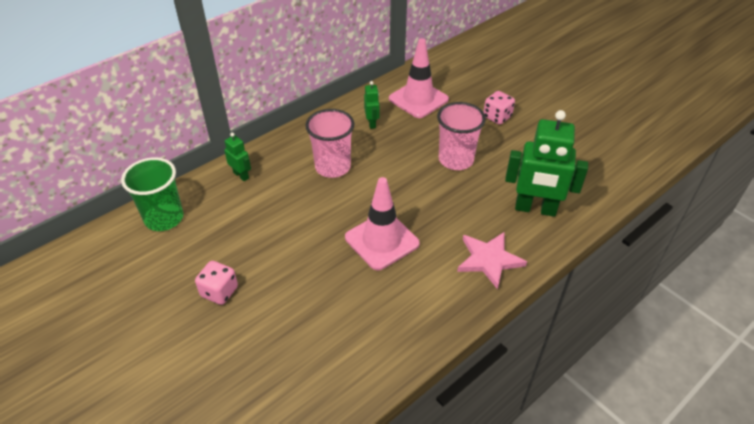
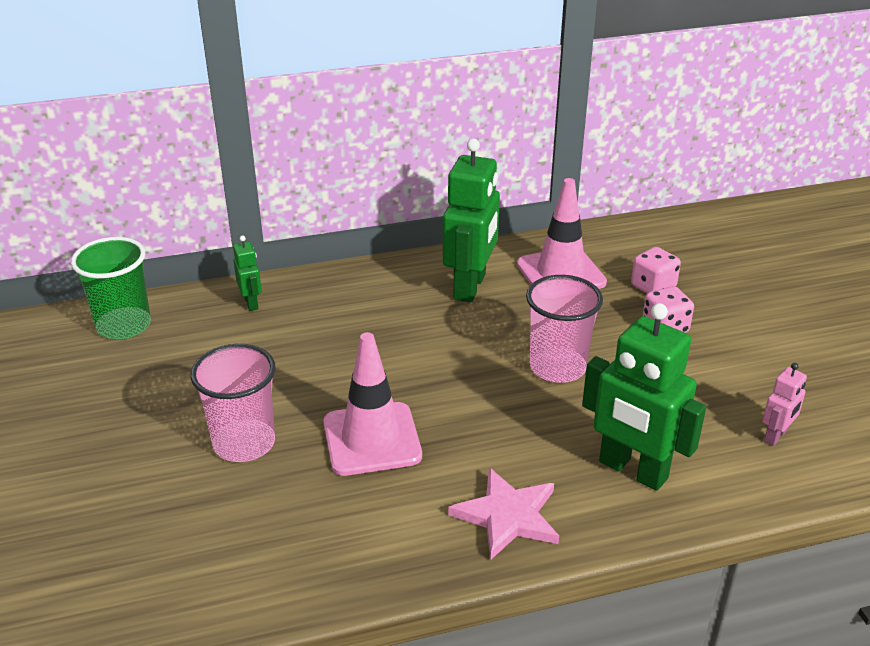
camera: 25 degrees right, 10 degrees down
(219, 292) = (122, 431): pink dice -> pink dice (653, 287)
(332, 167) = (375, 326): pink cup -> pink cup (244, 443)
(372, 123) = (470, 287): green robot -> green robot, size x2.10
(592, 164) = (776, 436): none -> pink robot

